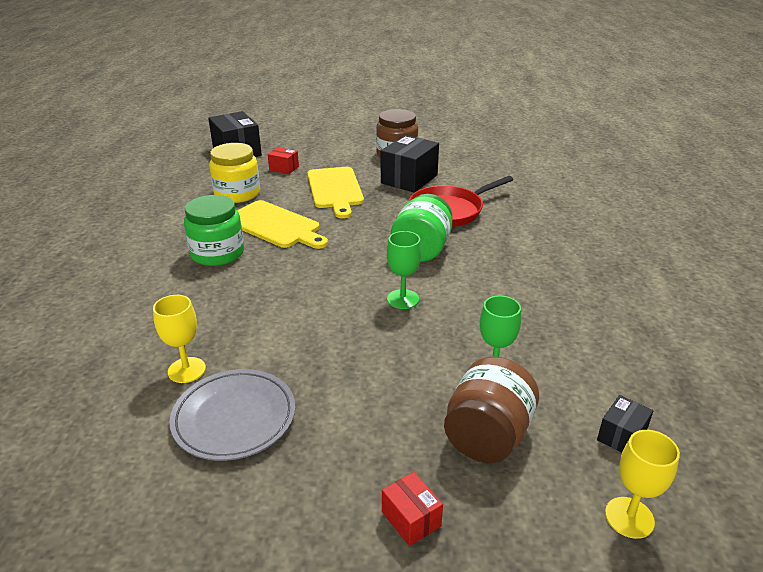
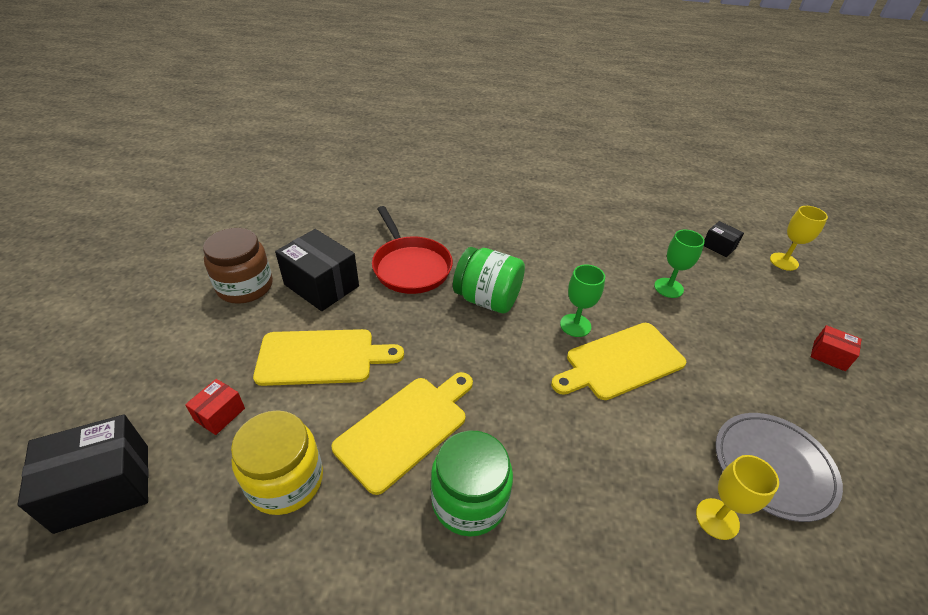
camera: 85 degrees left, 10 degrees up
(359, 326) = (620, 362): none -> yellow cutting board
(411, 519) = (829, 355): red box -> red box turned 60 degrees clockwise
(487, 436) = (739, 304): brown jar -> none

